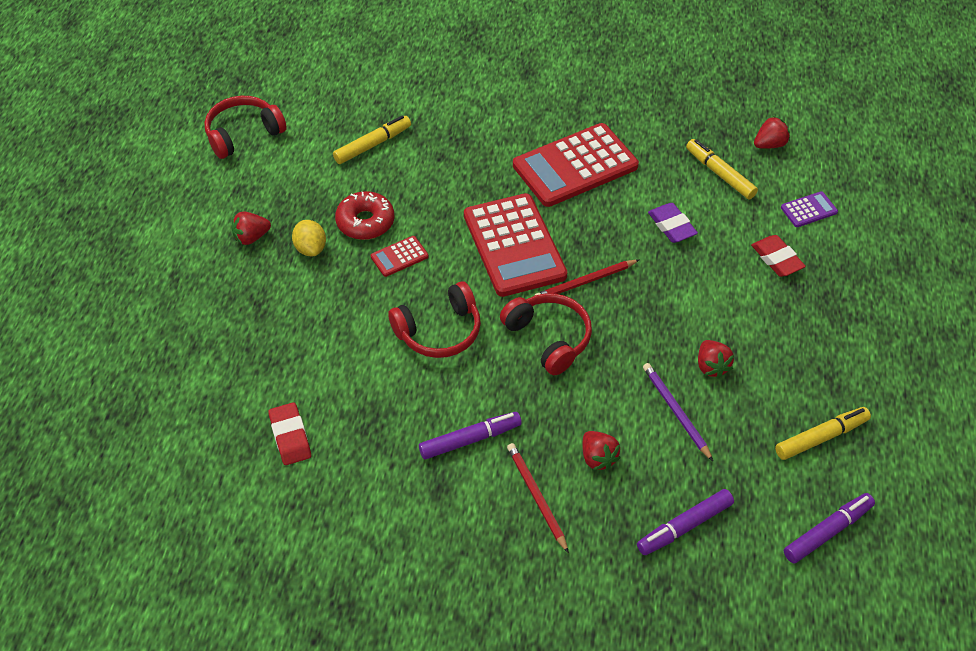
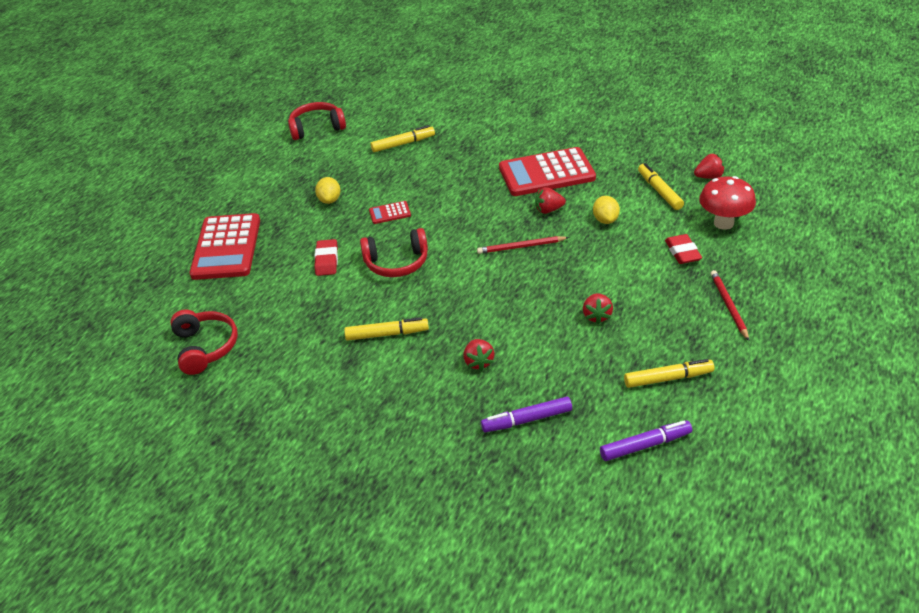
camera: 20 degrees right, 10 degrees down
(251, 237) = (292, 188): red strawberry -> red strawberry (548, 210)
(290, 436) = (260, 311): red eraser -> red eraser (326, 260)
(365, 222) = (375, 189): red donut -> none
(470, 440) = (387, 334): purple marker -> yellow marker
(514, 245) = (477, 217): red calculator -> red calculator (226, 247)
(536, 497) = (419, 379): red pencil -> red pencil (728, 306)
(549, 338) = (476, 278): red headphones -> red headphones (205, 347)
(671, 226) = (605, 220): purple eraser -> yellow lemon
(675, 412) = (554, 341): purple pencil -> none
(808, 210) = (723, 223): purple calculator -> red mushroom

